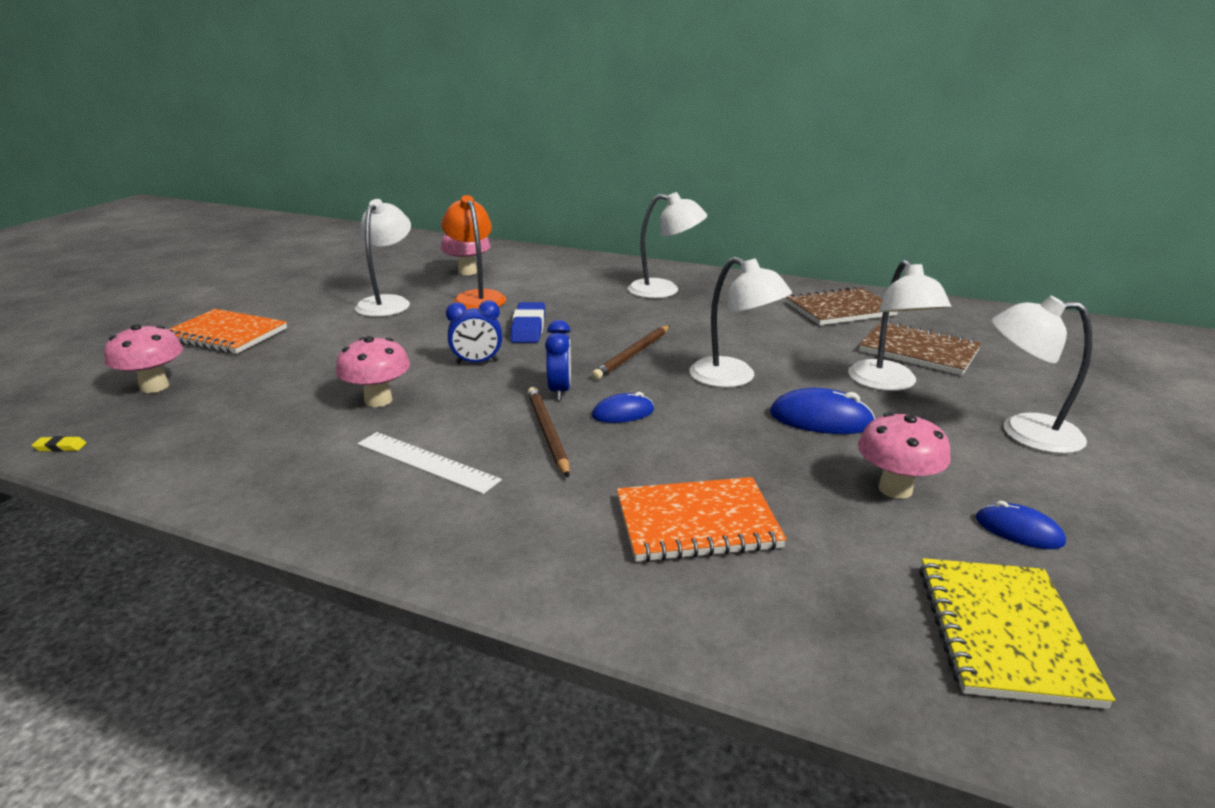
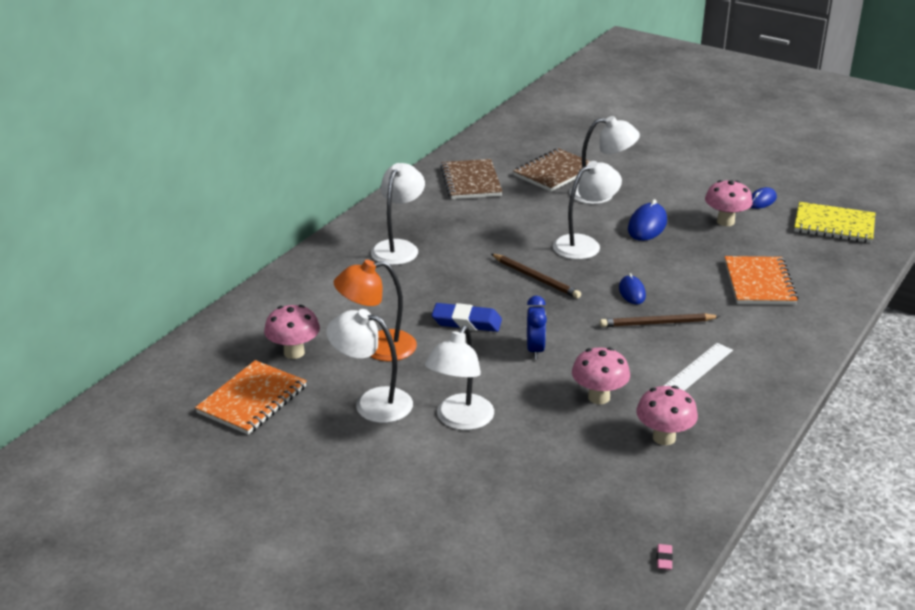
camera: 80 degrees left, 5 degrees up
(60, 447) = (664, 559): yellow eraser -> pink eraser
(154, 387) = (553, 529): pink mushroom -> pink mushroom (664, 438)
(226, 334) = (431, 505): orange notebook -> orange notebook (252, 400)
(559, 391) = (594, 314): blue clock -> none
(1024, 432) = (668, 171): white lamp -> white lamp (460, 420)

